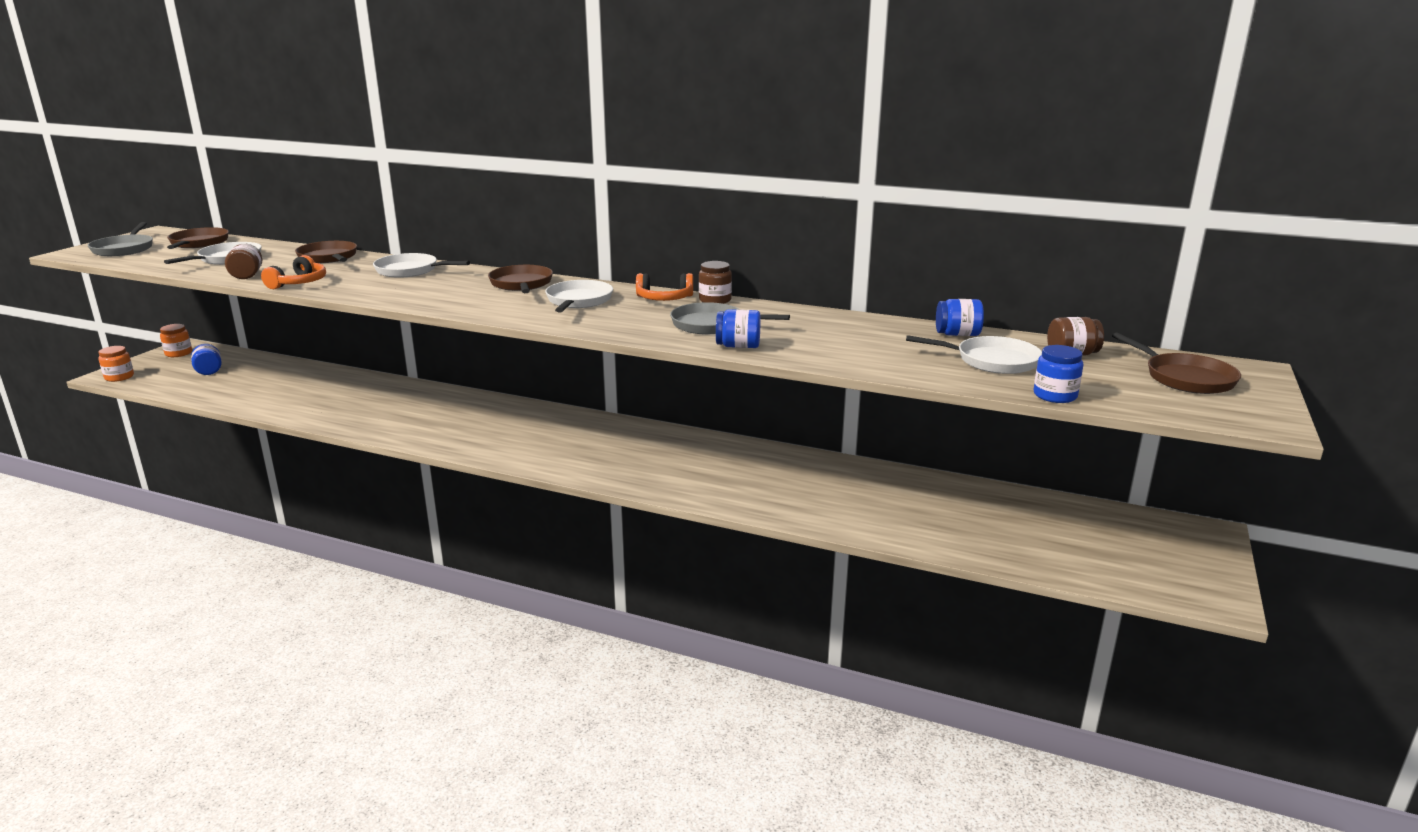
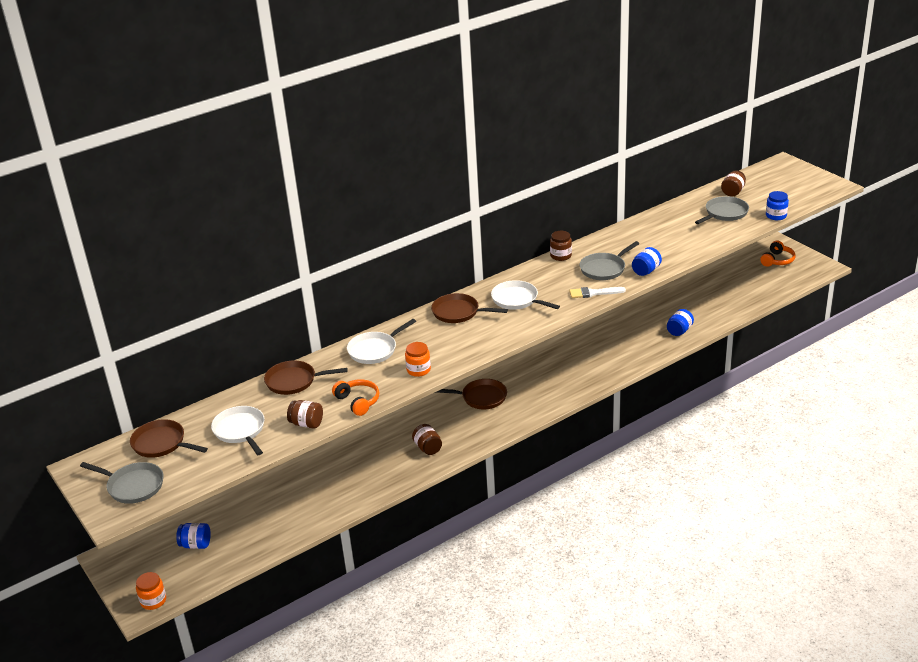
camera: 55 degrees left, 10 degrees up
(178, 353) = (125, 561): orange jar -> orange jar (418, 370)
(420, 424) = (428, 448): none -> brown jar
(639, 331) = (593, 293): none -> white brush
(664, 299) = (542, 271): orange headphones -> orange headphones (777, 260)
(957, 334) = (682, 208): blue jar -> blue jar (679, 331)
(992, 361) = (724, 213): white pan -> grey pan
(1185, 378) = (780, 180): brown pan -> brown pan (481, 397)

